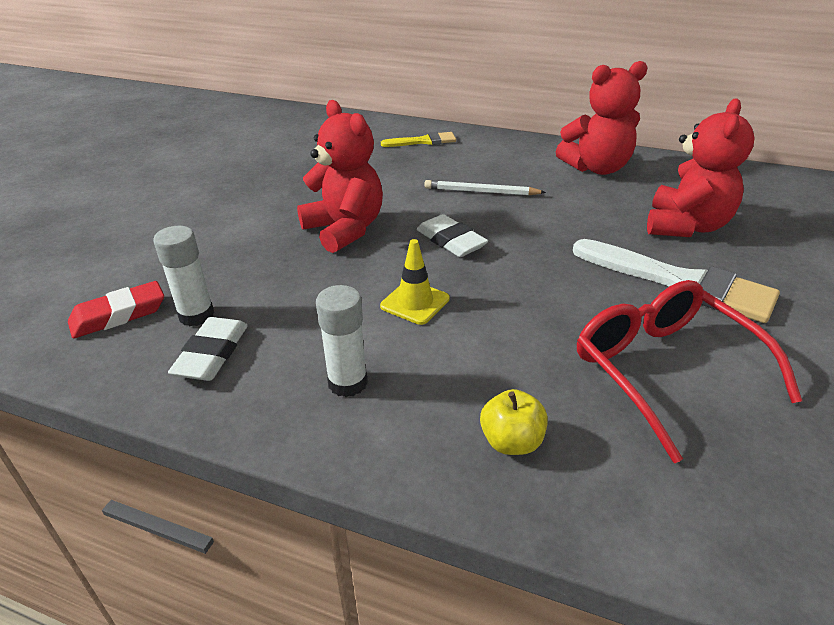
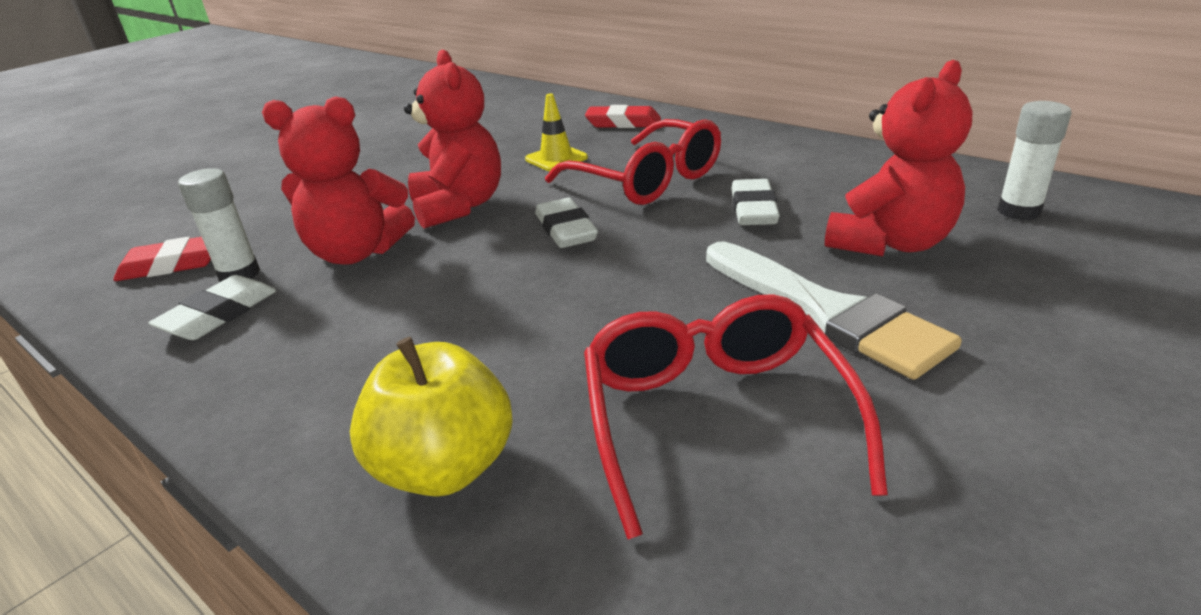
camera: 20 degrees right, 5 degrees down
(347, 383) = (323, 366): white glue stick -> white glue stick (1018, 211)
(415, 302) = (468, 291): yellow traffic cone -> yellow traffic cone (556, 158)
(423, 141) = (623, 123): yellow brush -> red eraser
(481, 192) = (647, 180): white pencil -> red glasses
(511, 442) = (445, 467): yellow apple -> yellow apple, size x1.70
(578, 209) = (753, 209): none -> white eraser
(596, 168) = (817, 165): red teddy bear -> red teddy bear (357, 253)

